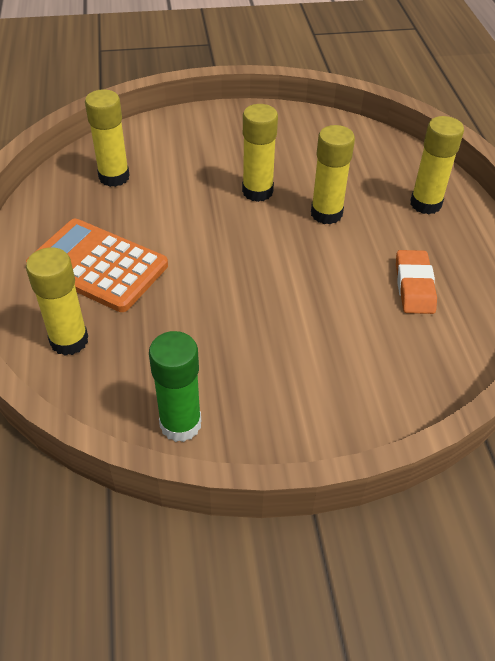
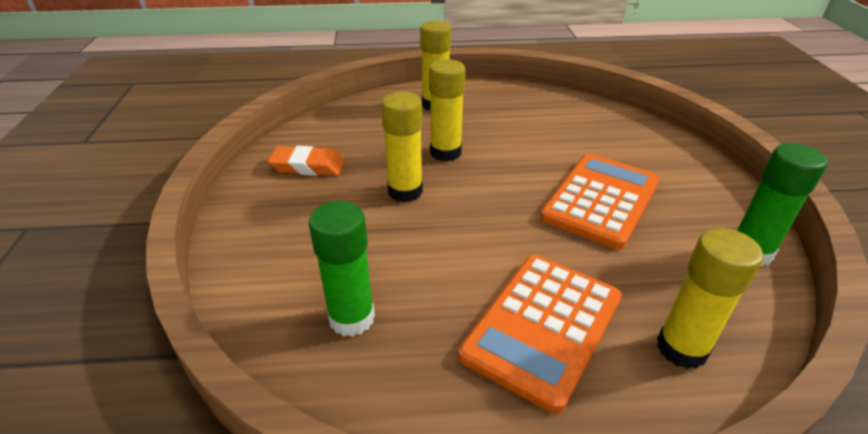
camera: 85 degrees left, 10 degrees down
(114, 177) = (351, 318): yellow glue stick -> green glue stick
(258, 320) = (601, 200): none -> orange calculator
(414, 286) = (538, 120): orange eraser -> orange eraser (308, 166)

